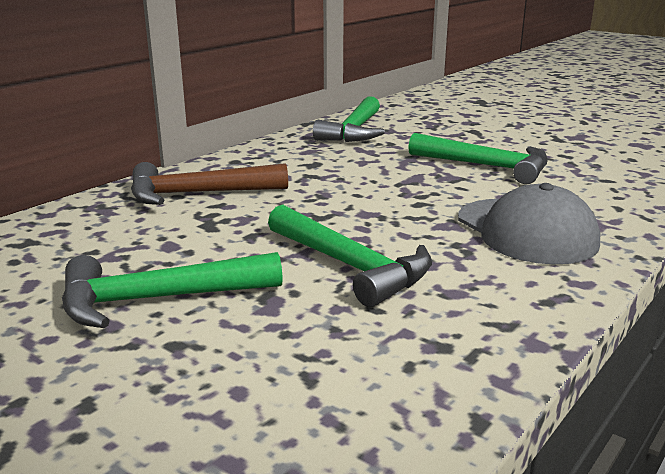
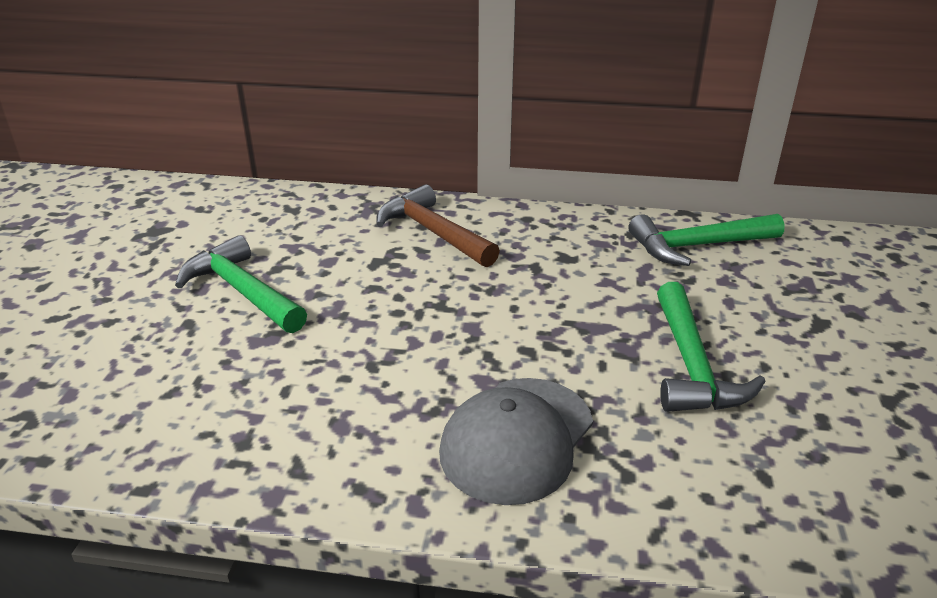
camera: 60 degrees right, 10 degrees up
(350, 266) = (351, 354): green hammer -> none

